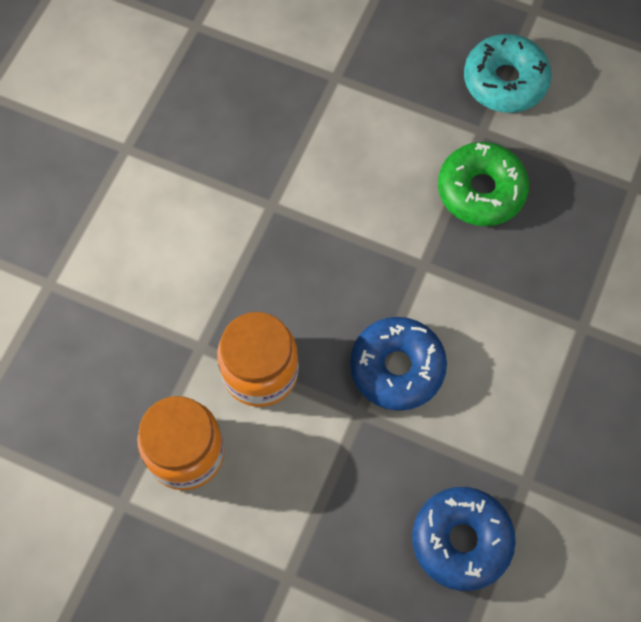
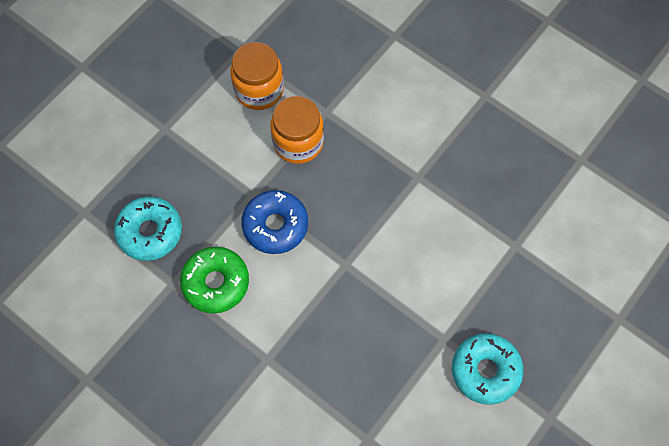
camera: 105 degrees right, 0 degrees up
(461, 540) = (150, 232): blue donut -> turquoise donut
(481, 191) = (393, 322): green donut -> green donut (216, 283)

